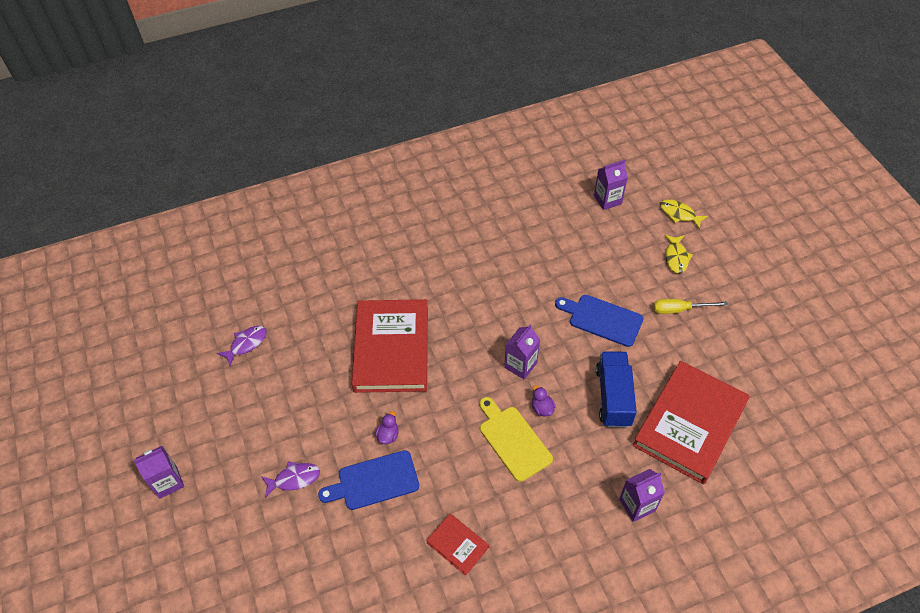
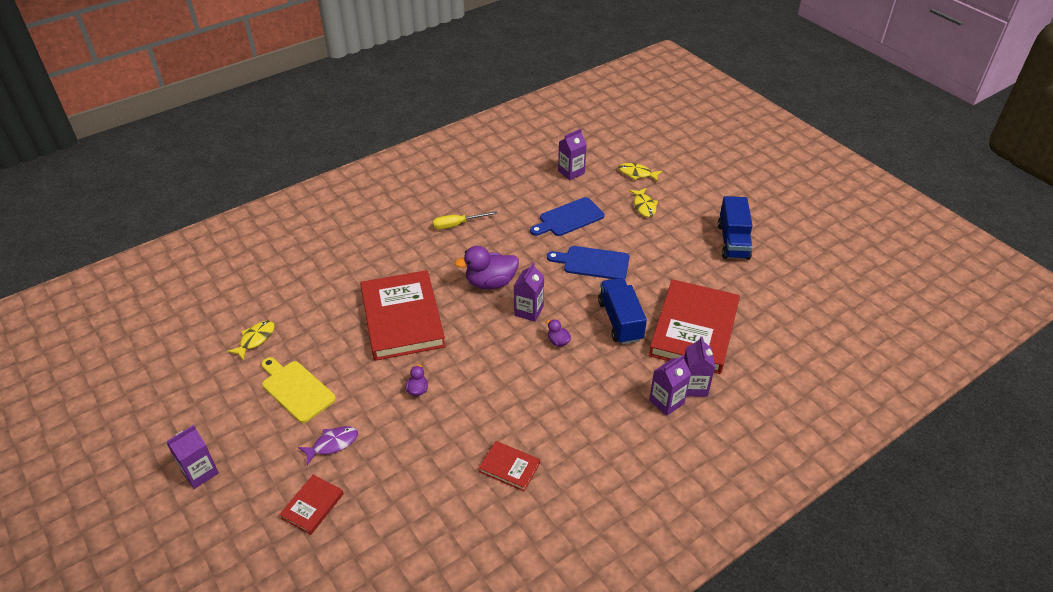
camera: 15 degrees left, 10 degrees down
(246, 344) = (255, 339): purple fish -> yellow fish
(262, 543) = (312, 506): none -> red book
(374, 481) = (413, 430): blue cutting board -> blue cutting board (568, 218)
(489, 323) = (490, 282): none -> purple duck
(513, 440) = (538, 371): yellow cutting board -> yellow cutting board (296, 389)
(670, 493) = (693, 387): none -> purple carton
(679, 309) = (658, 244): yellow screwdriver -> yellow screwdriver (457, 225)
(763, 321) = (733, 241): none -> blue truck

